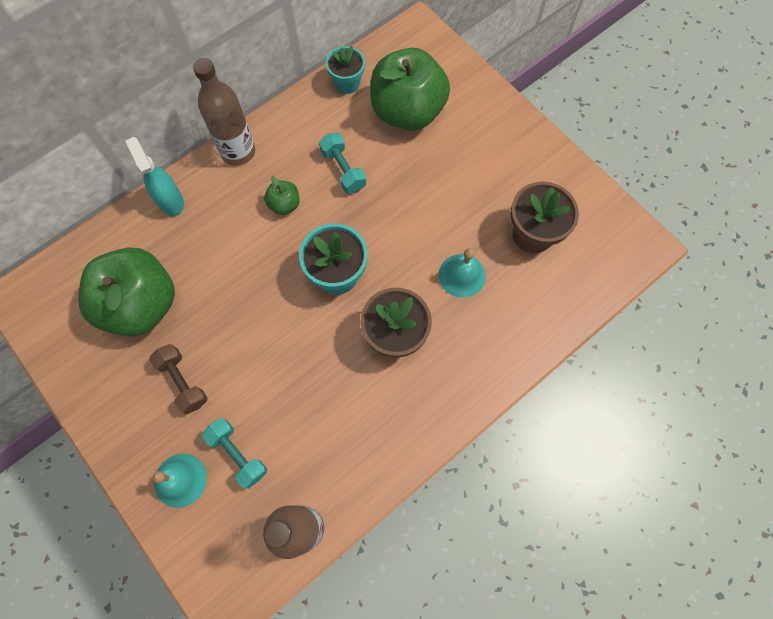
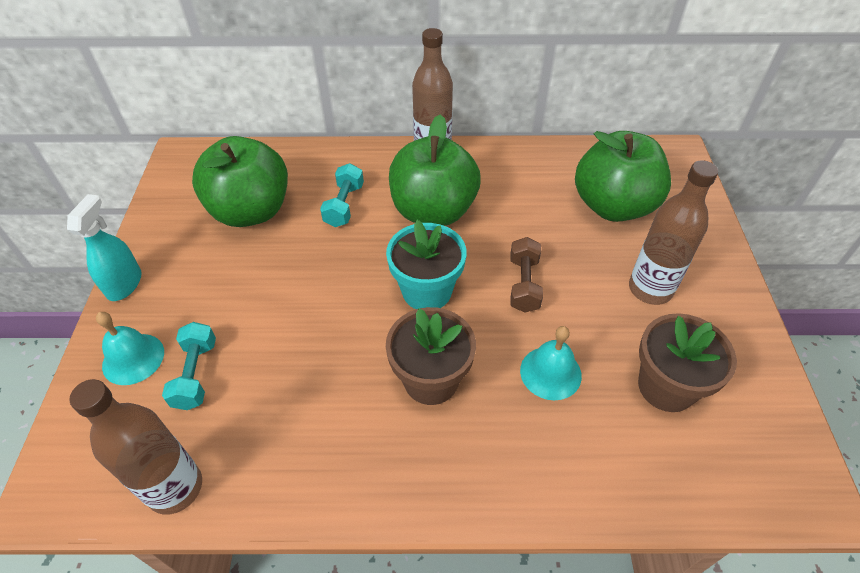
camera: 40 degrees right, 20 degrees down
(170, 201) = (347, 157): turquoise spray bottle -> turquoise spray bottle (124, 284)
(183, 382) = (219, 285): brown dumbbell -> brown dumbbell (523, 284)
(284, 204) = (433, 211): green apple -> green apple, size x2.35
(343, 170) = (510, 216): turquoise dumbbell -> turquoise dumbbell (344, 205)
(347, 83) = (573, 157): turquoise flower pot -> none
(477, 167) = (650, 289): none -> brown bottle

